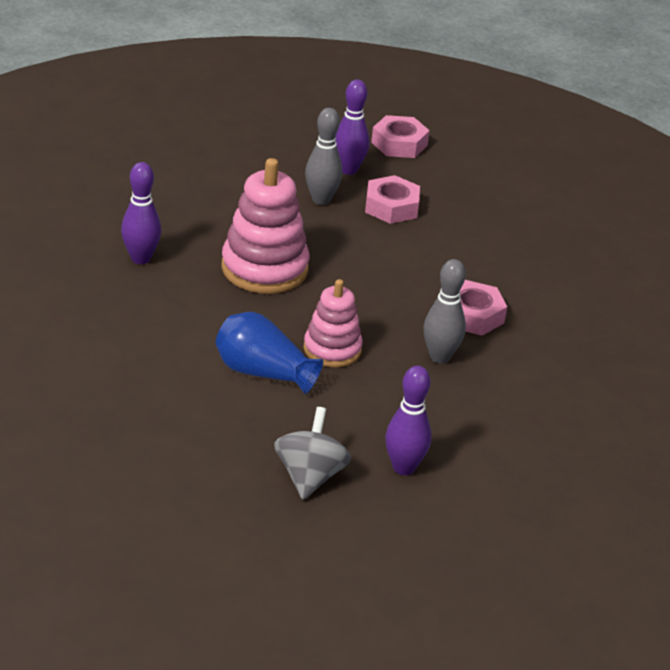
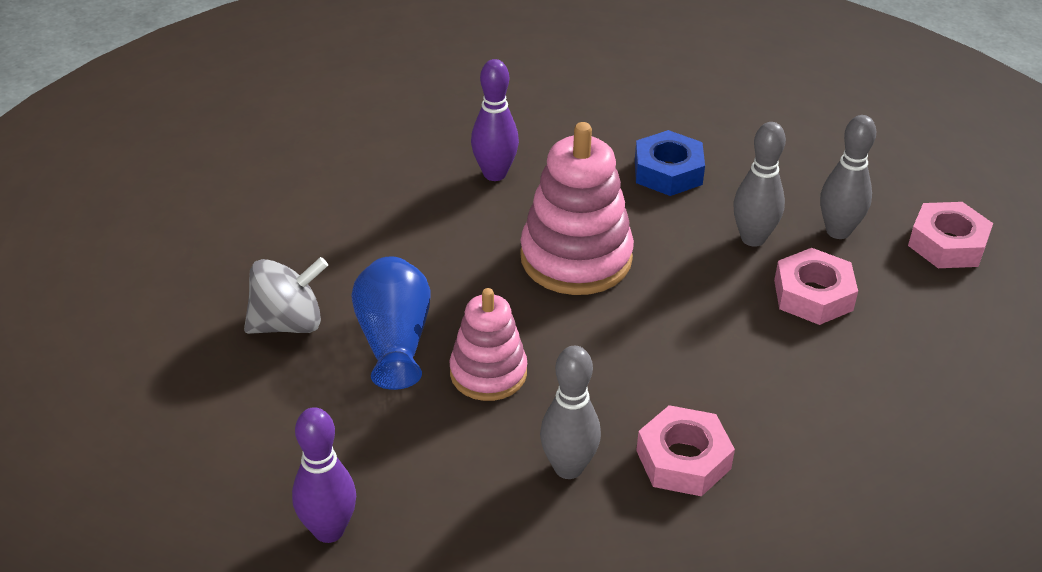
camera: 60 degrees right, 5 degrees up
(223, 195) = (668, 172): none -> blue nut
(310, 476) = (248, 459): grey spinning top -> grey spinning top (288, 323)
(348, 170) = (838, 231): purple bowling pin -> grey bowling pin

